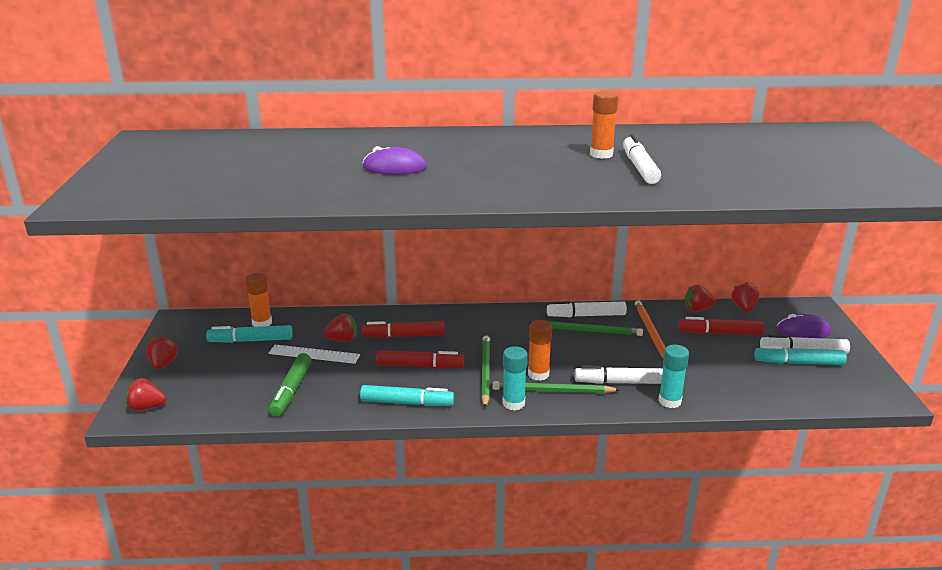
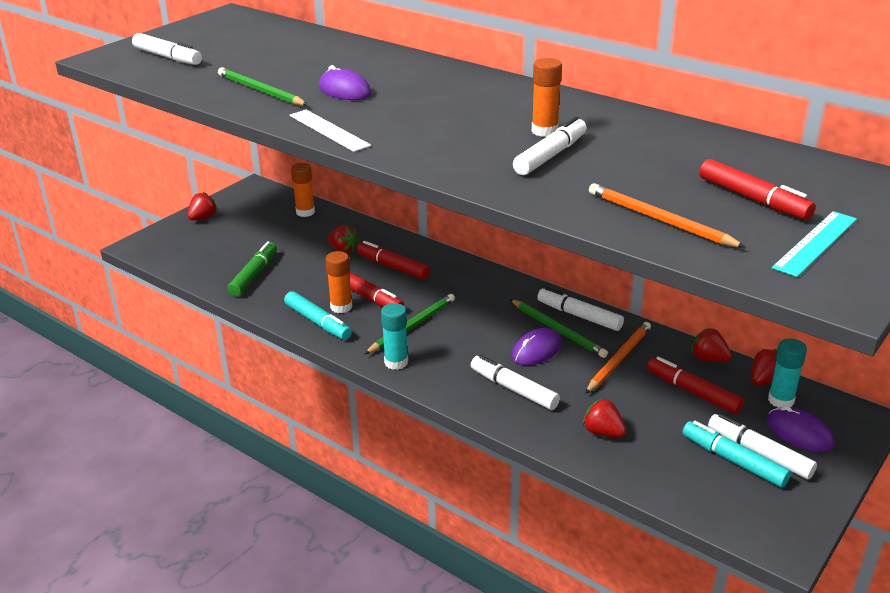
camera: 40 degrees right, 5 degrees up
(146, 407) = (155, 246): red strawberry -> red strawberry (603, 432)
(159, 185) = (168, 57): none -> white marker
(251, 340) = (279, 223): turquoise marker -> none
(291, 390) = (254, 275): green marker -> green marker turned 150 degrees clockwise
(314, 354) = (307, 253): white ruler -> white ruler (329, 130)
(538, 374) = (453, 348): orange glue stick -> orange glue stick (341, 307)
(553, 391) = (444, 368): green pencil -> green pencil (261, 91)
(594, 350) = (537, 350): none -> purple mouse
(669, 401) = (533, 428): turquoise glue stick -> turquoise glue stick (781, 400)
(783, 183) = (660, 220): none -> orange pencil
(799, 157) = (753, 199): none -> red marker
(877, 169) = (815, 243): none -> turquoise ruler

